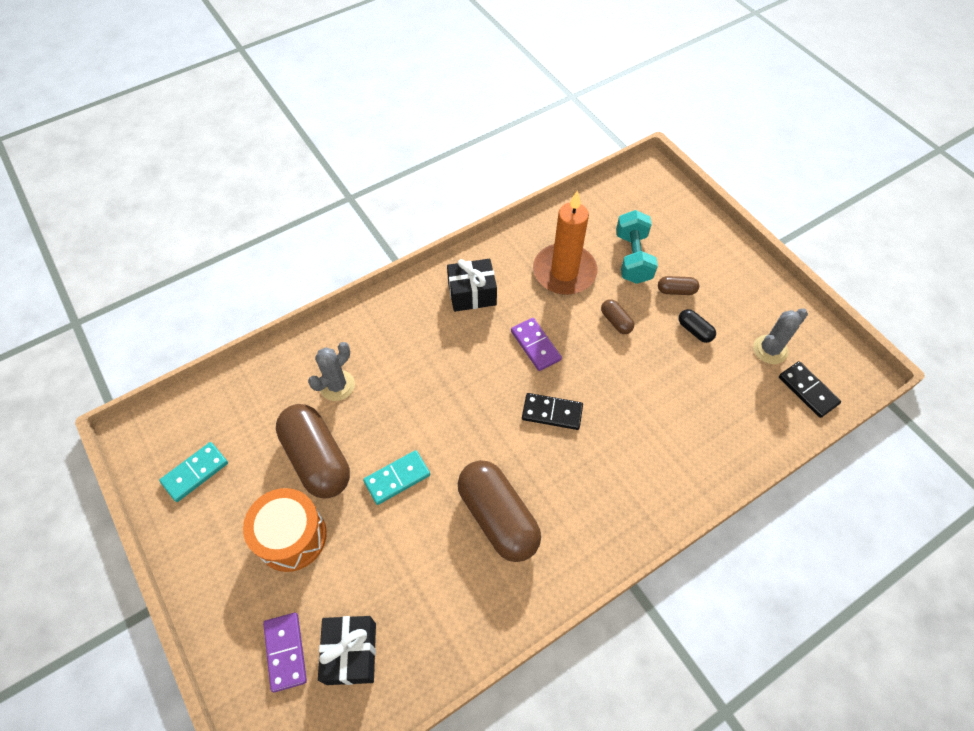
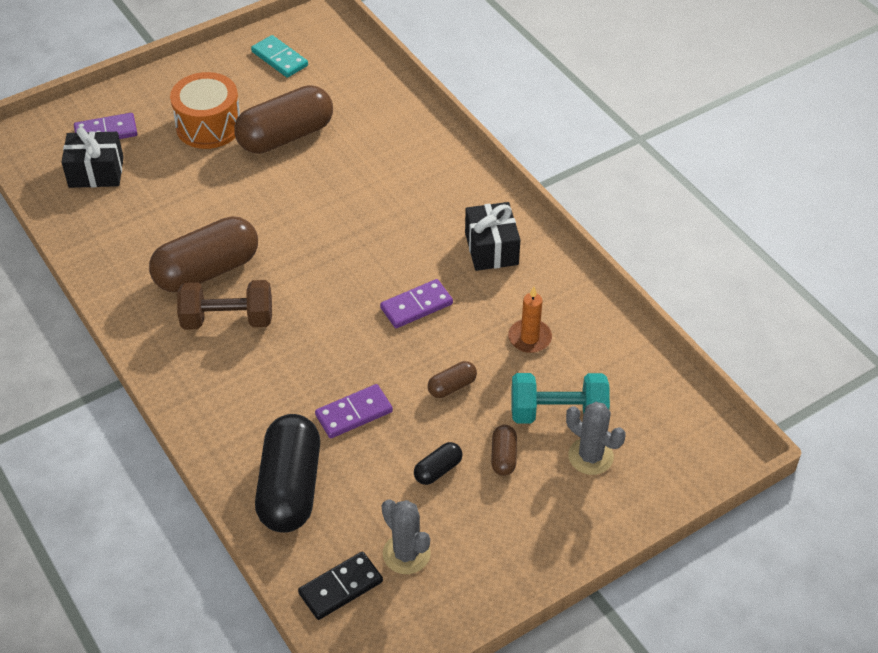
camera: 90 degrees right, 10 degrees down
(337, 385) = (368, 144): grey cactus -> grey cactus (590, 456)
(397, 478) = (259, 194): turquoise domino -> none
(552, 412) = (325, 318): black domino -> none
(558, 493) = (227, 320): none -> brown dumbbell
(564, 272) = (529, 338): orange candle -> orange candle, size x0.52
(650, 387) = (354, 413): none -> purple domino
(728, 429) = (290, 488): none -> black capsule

